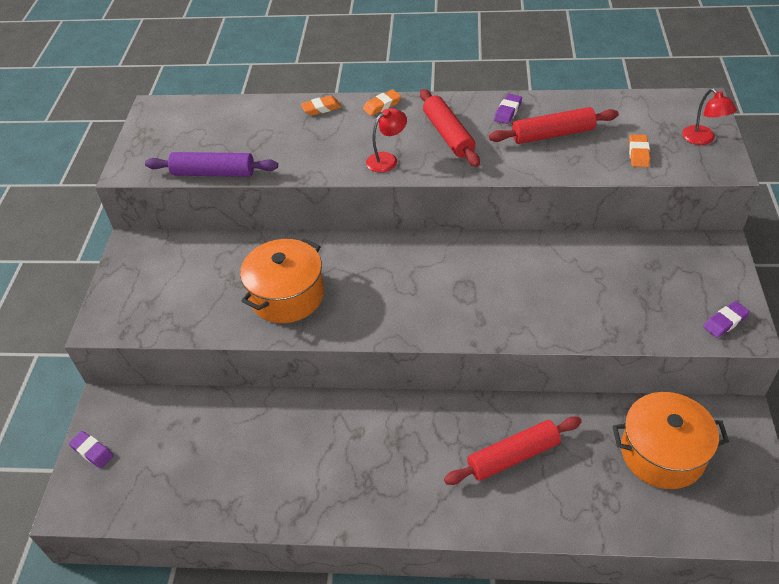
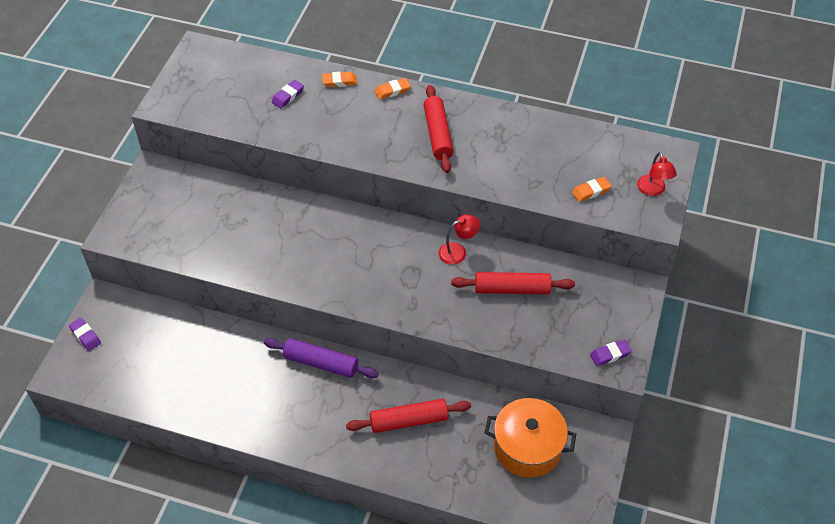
camera: 10 degrees right, 5 degrees up
(213, 173) = (230, 125): purple rolling pin -> purple rolling pin (321, 363)
(287, 296) = (265, 246): orange pot -> none
(387, 159) = (377, 146): red lamp -> red lamp (458, 251)
(508, 111) = (498, 123): purple eraser -> purple eraser (288, 96)
(552, 134) = (526, 155): red rolling pin -> red rolling pin (512, 289)
(638, 154) = (591, 191): orange eraser -> orange eraser turned 45 degrees clockwise

